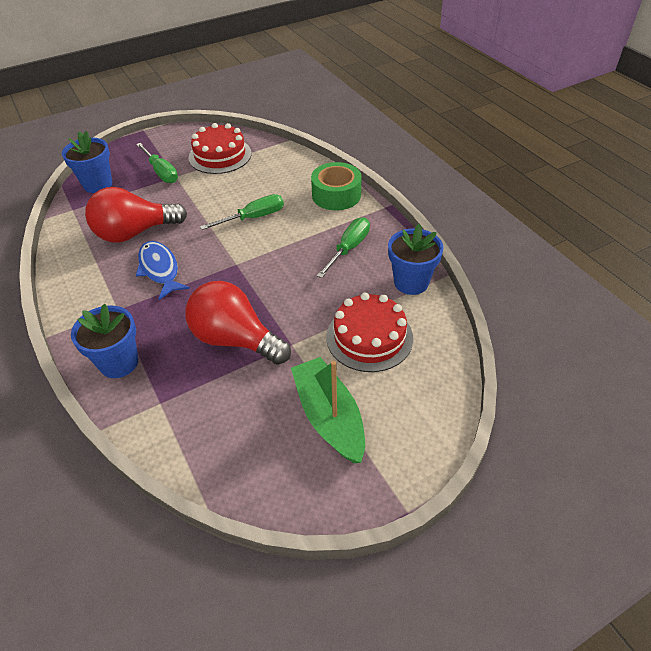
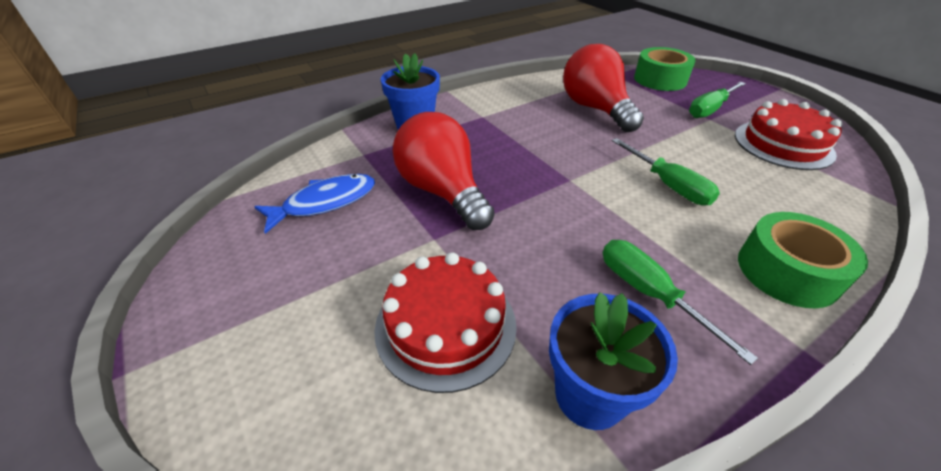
camera: 85 degrees right, 5 degrees down
(98, 184) = (660, 79): blue flower pot -> green tape
(160, 269) = (544, 130): blue fish -> blue fish (325, 203)
(235, 339) = (443, 191): red light bulb -> red light bulb turned 60 degrees counterclockwise
(329, 417) = (308, 282): green boat -> none
(349, 248) = (649, 293): green screwdriver -> green screwdriver turned 150 degrees counterclockwise

